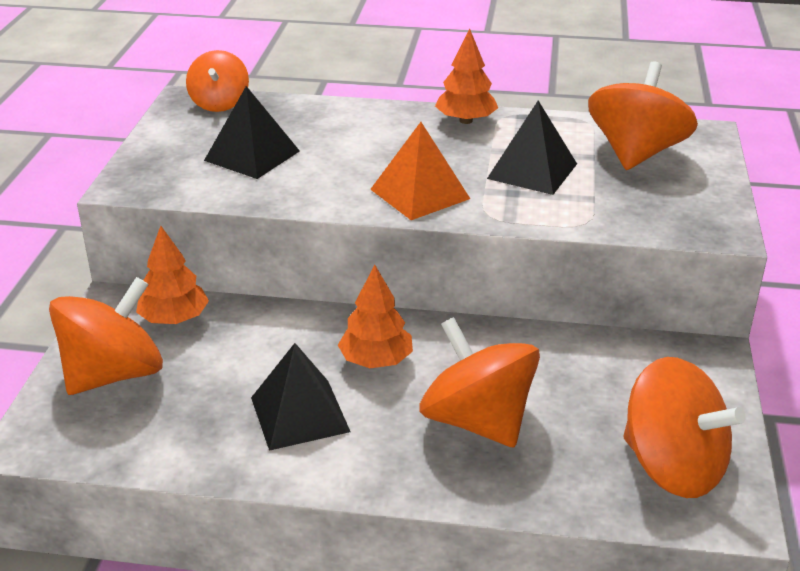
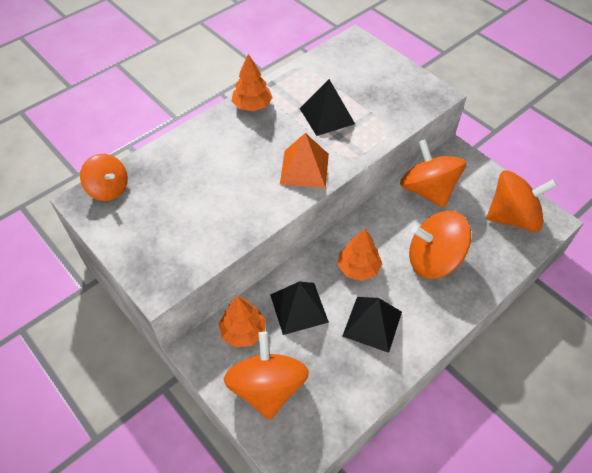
camera: 50 degrees left, 20 degrees up
(252, 155) = (189, 210): black pyramid -> black pyramid (299, 308)
(636, 153) = (349, 73): orange spinning top -> orange spinning top (427, 190)

